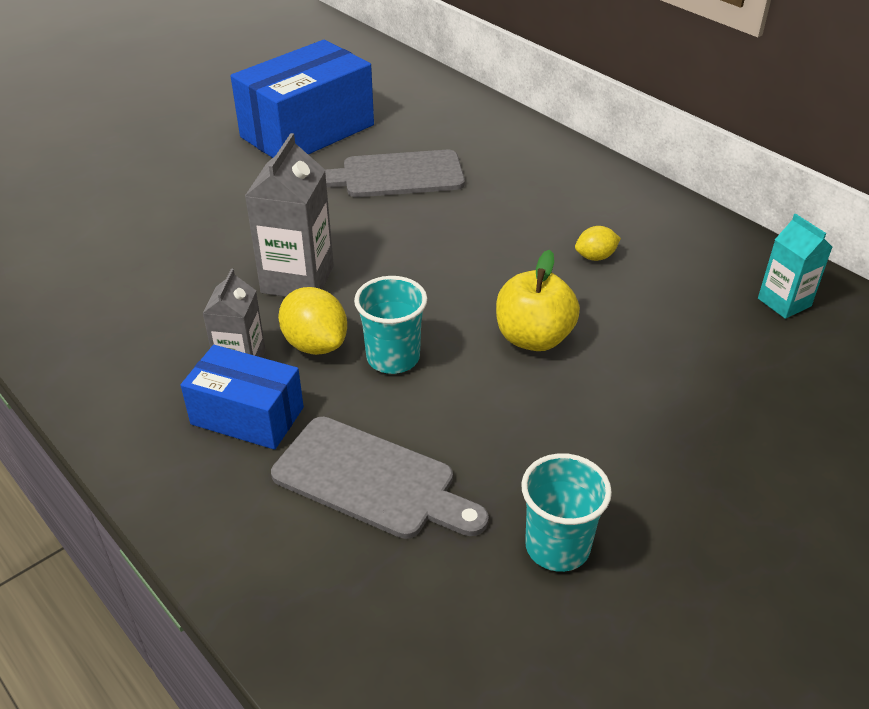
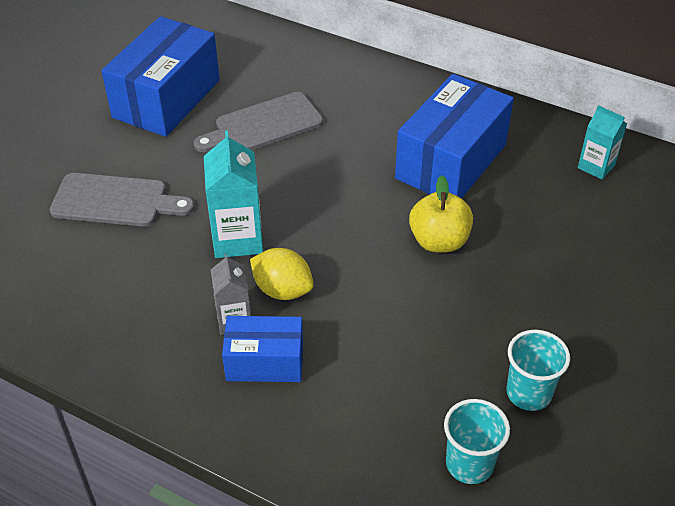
camera: 20 degrees left, 5 degrees up
(297, 279) = (237, 239): grey carton -> turquoise carton
(371, 480) = (382, 384): grey cutting board -> grey cutting board (115, 201)
(393, 358) = (346, 285): turquoise cup -> turquoise cup (469, 464)
(595, 257) = (451, 162): yellow lemon -> blue box

